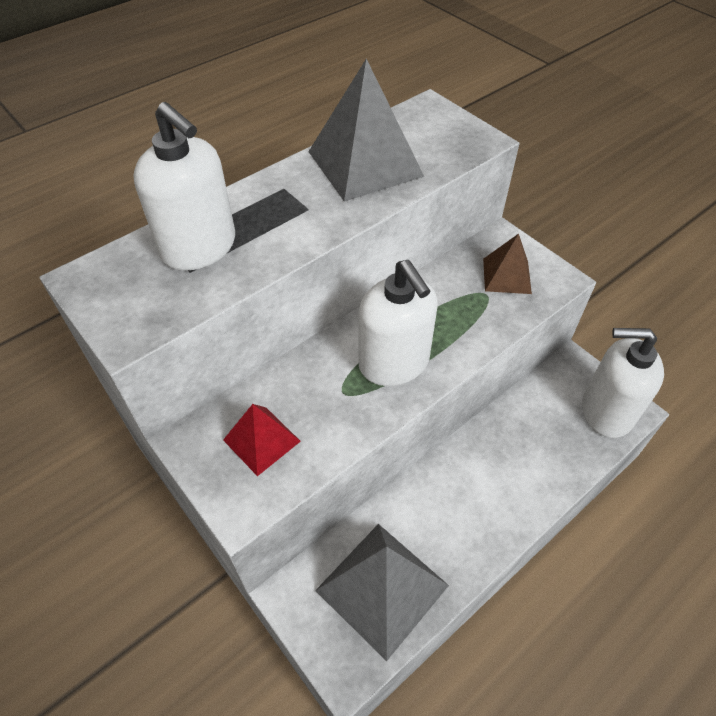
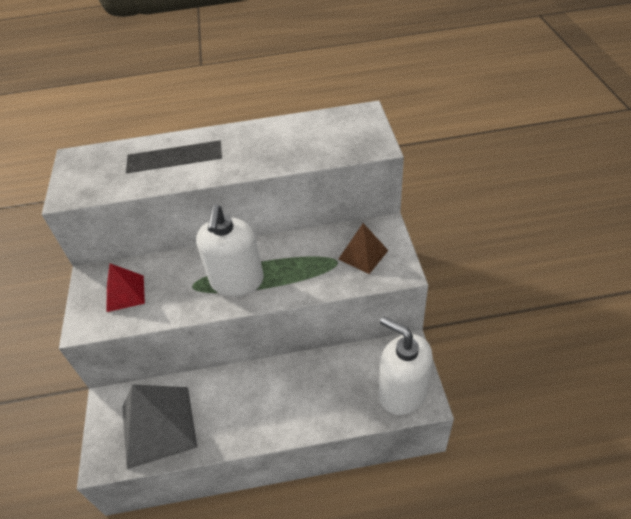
camera: 35 degrees right, 5 degrees down
(199, 247) = (142, 160): white soap dispenser -> none
(365, 163) = (282, 139): grey pyramid -> none

